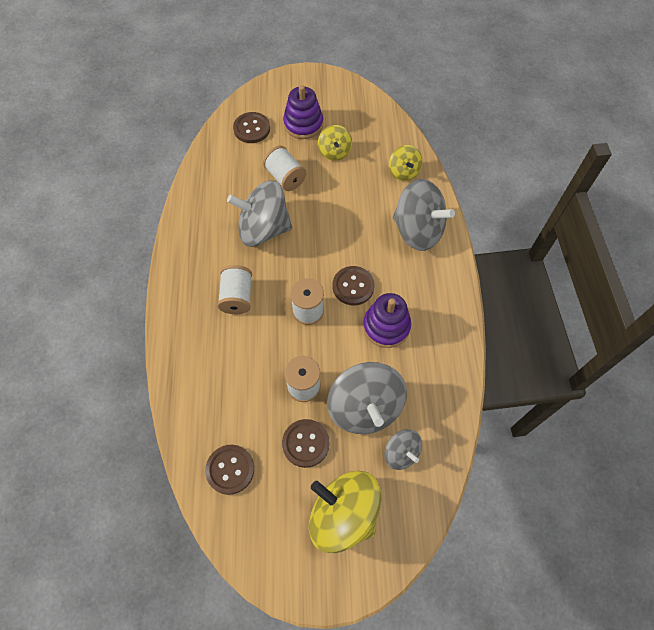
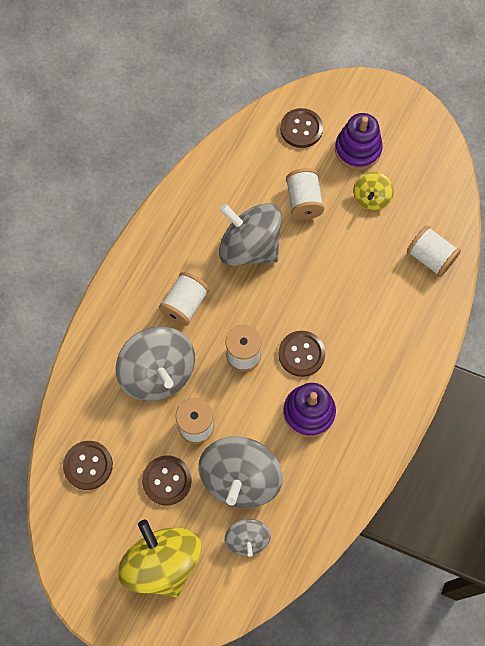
camera: 30 degrees right, 5 degrees up
(403, 172) = (430, 258): yellow spinning top -> white spool
(418, 230) = (403, 330): grey spinning top -> grey spinning top (158, 373)

